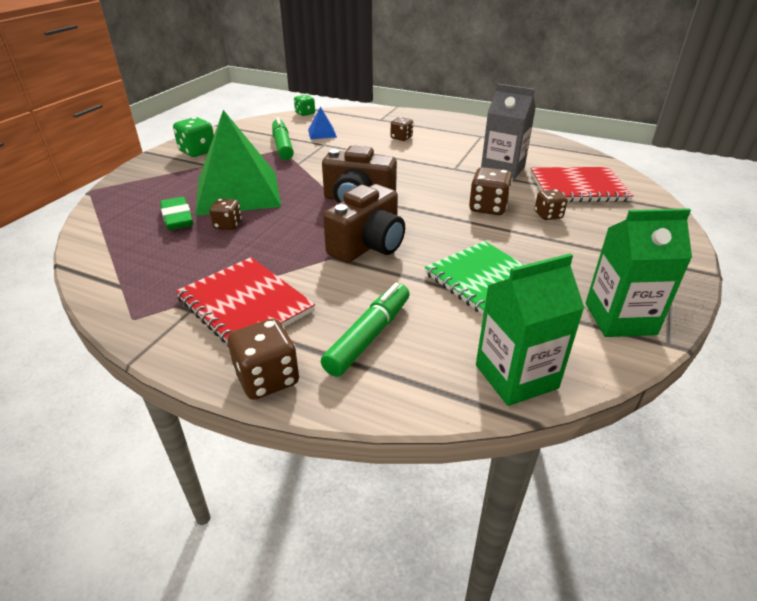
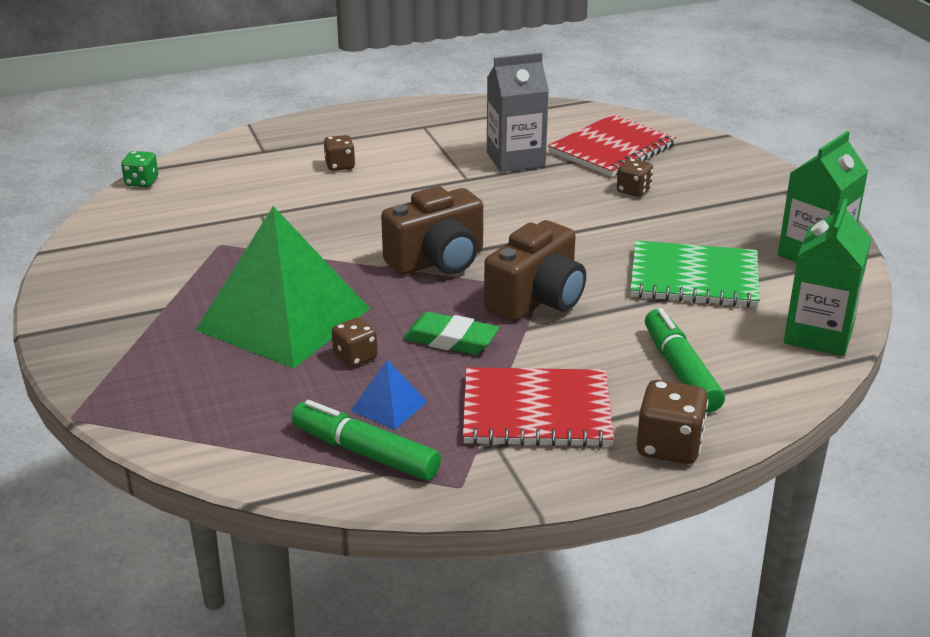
camera: 45 degrees left, 5 degrees down
(177, 218) = (278, 382): green eraser -> green eraser (451, 340)
(197, 151) = (107, 299): green dice -> none
(282, 146) = (211, 239): green marker -> green marker (365, 452)
(322, 133) = (227, 200): blue pyramid -> blue pyramid (389, 406)
(368, 246) = (537, 300): brown camera -> brown camera turned 45 degrees clockwise
(488, 208) = (572, 208): brown dice -> none

